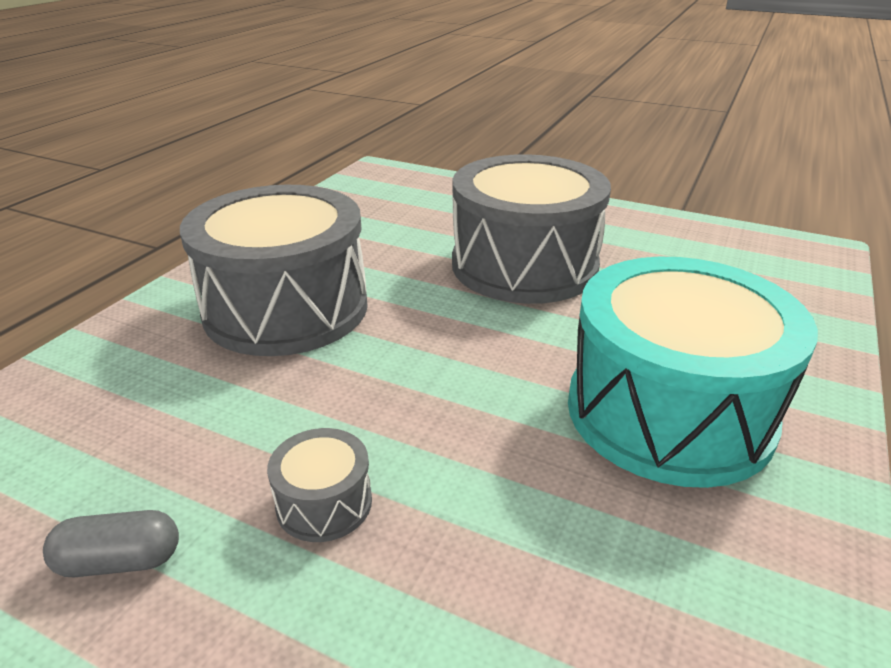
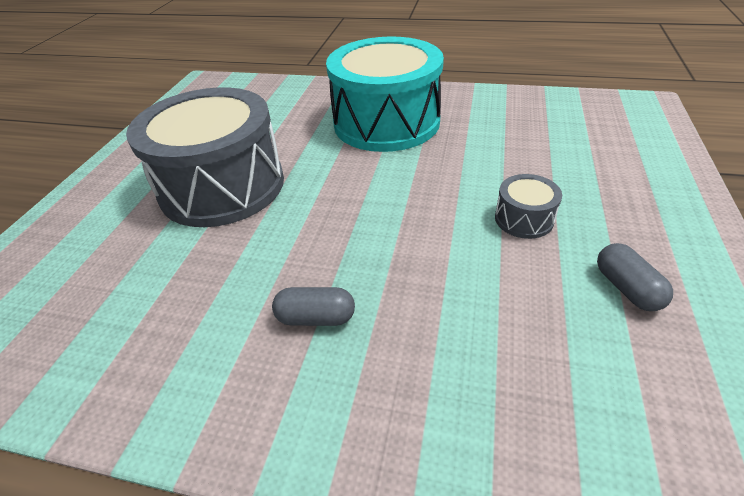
camera: 100 degrees left, 10 degrees up
(286, 308) = (316, 317): grey drum -> grey capsule

